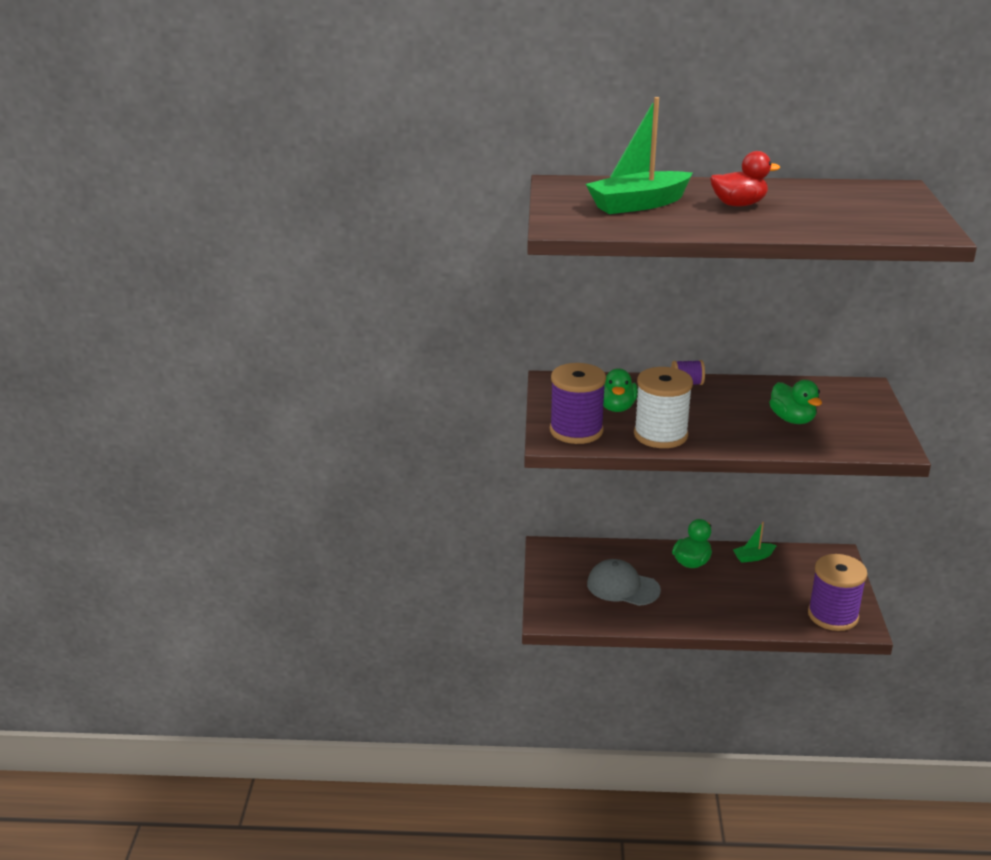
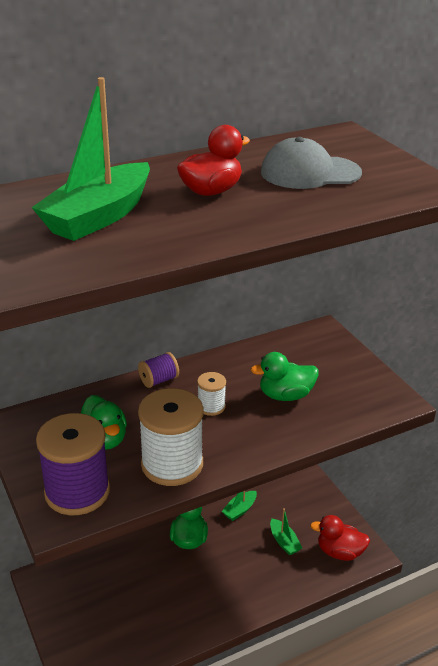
camera: 30 degrees left, 5 degrees up
(622, 587) = (138, 599): grey cap -> grey cap (310, 173)
(719, 410) = (211, 406): none -> white spool
(782, 592) = (284, 542): none -> green boat
(792, 419) = (285, 395): green duck -> green duck turned 135 degrees clockwise
(832, 615) = (339, 552): purple spool -> red duck

